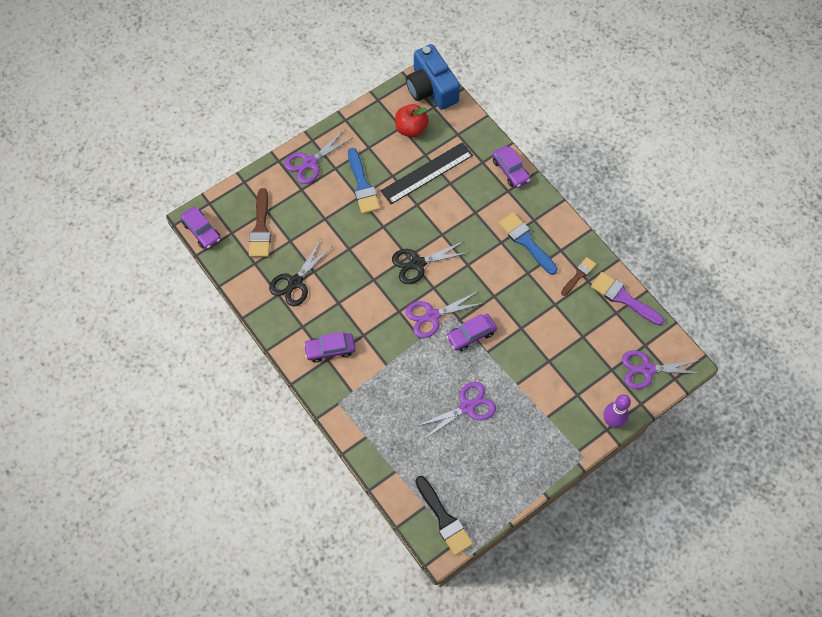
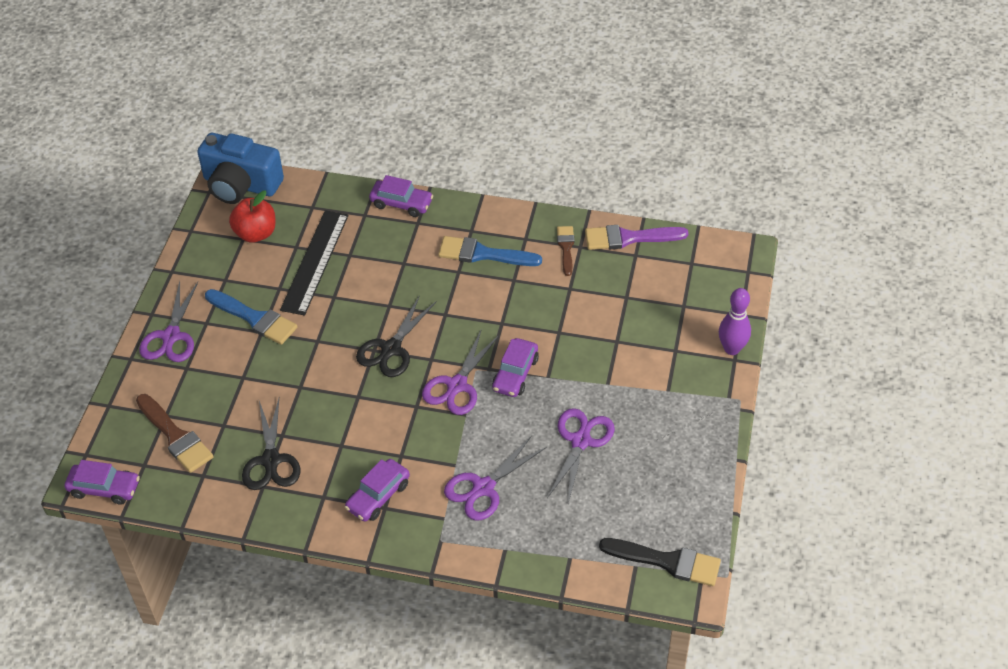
camera: 40 degrees left, 15 degrees down
(647, 369) = (716, 282): purple scissors -> purple scissors (483, 488)

